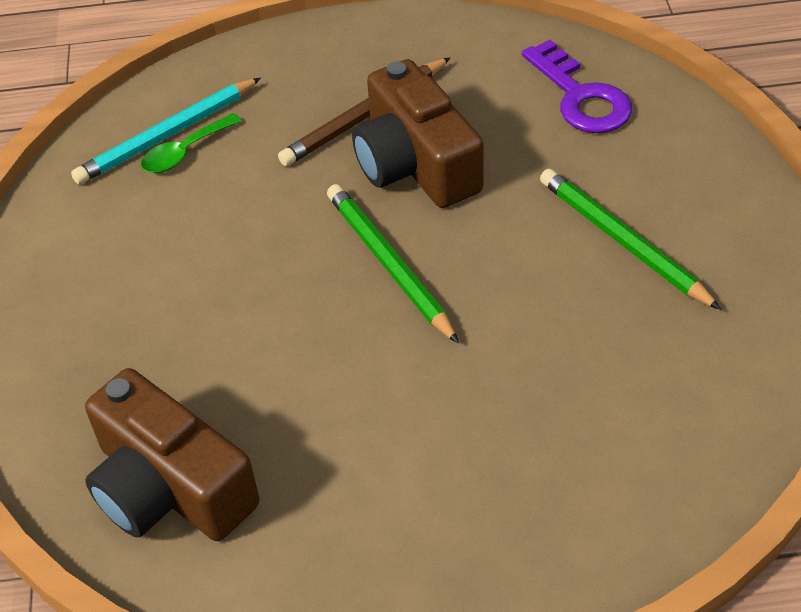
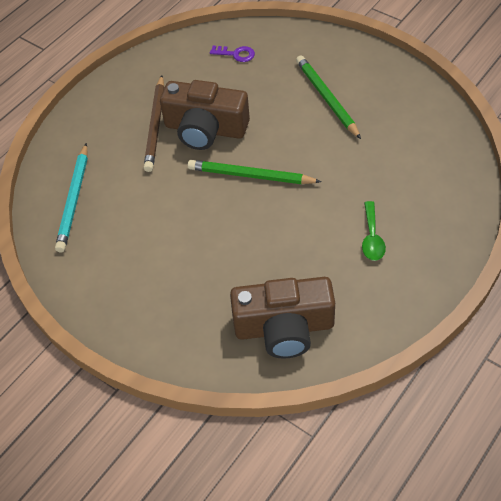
camera: 45 degrees left, 5 degrees up
(185, 152) = (94, 200): green spoon -> green spoon (372, 237)
(580, 97) = (236, 54): purple key -> purple key, size x0.56
(623, 241) = (327, 98): green pencil -> green pencil turned 60 degrees clockwise

